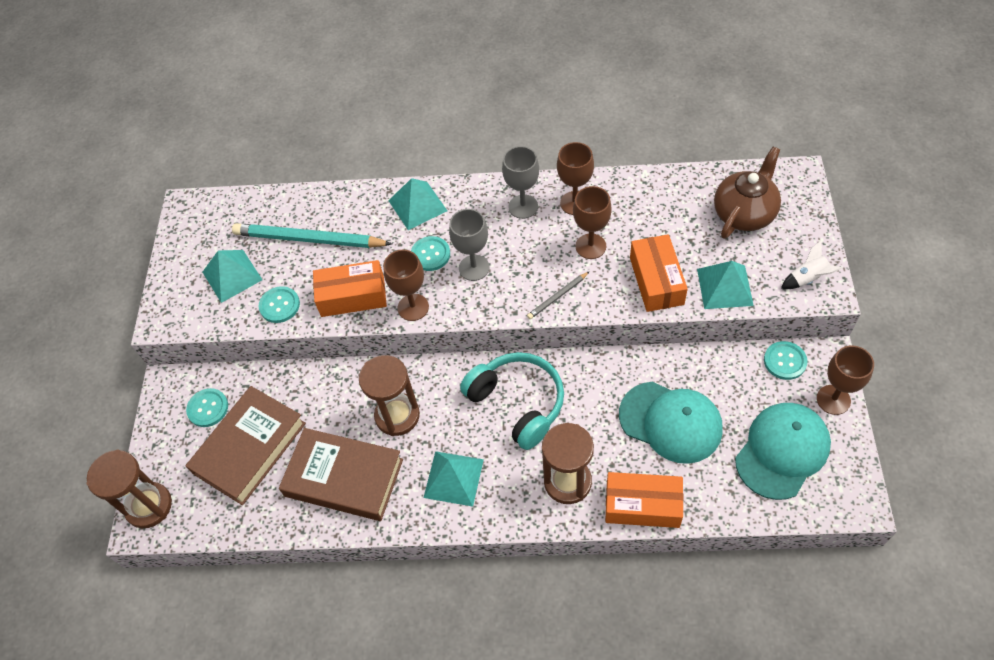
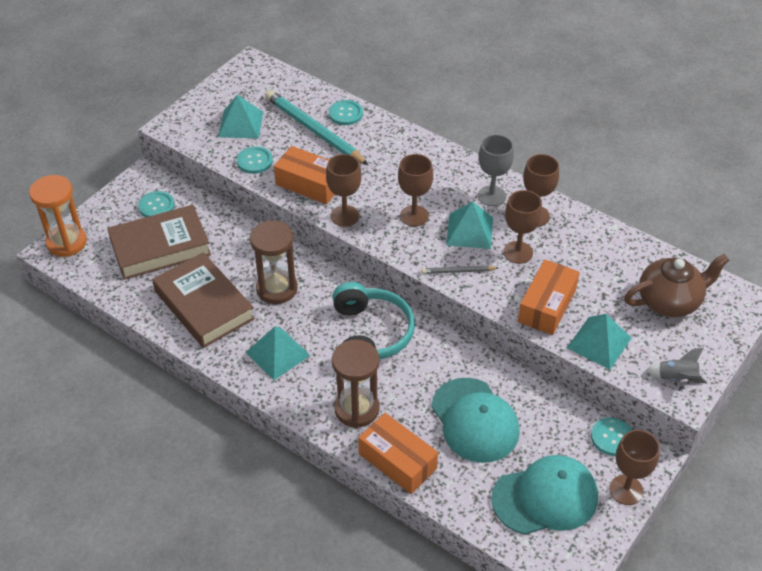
camera: 30 degrees right, 10 degrees down
(149, 506) = (66, 242): brown hourglass -> orange hourglass
(417, 205) = (412, 151): turquoise pyramid -> turquoise pyramid (470, 231)
(430, 254) = (390, 189): turquoise button -> turquoise button (345, 114)
(474, 268) = (414, 216): grey goblet -> brown goblet
(807, 278) = (676, 378): white rocket -> grey rocket

